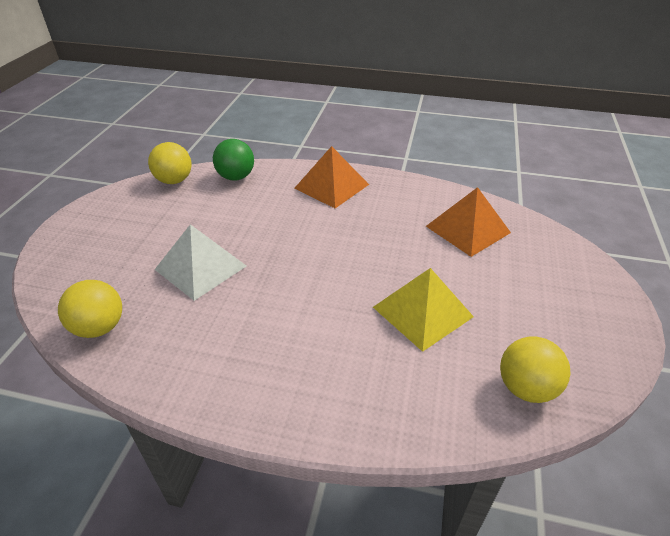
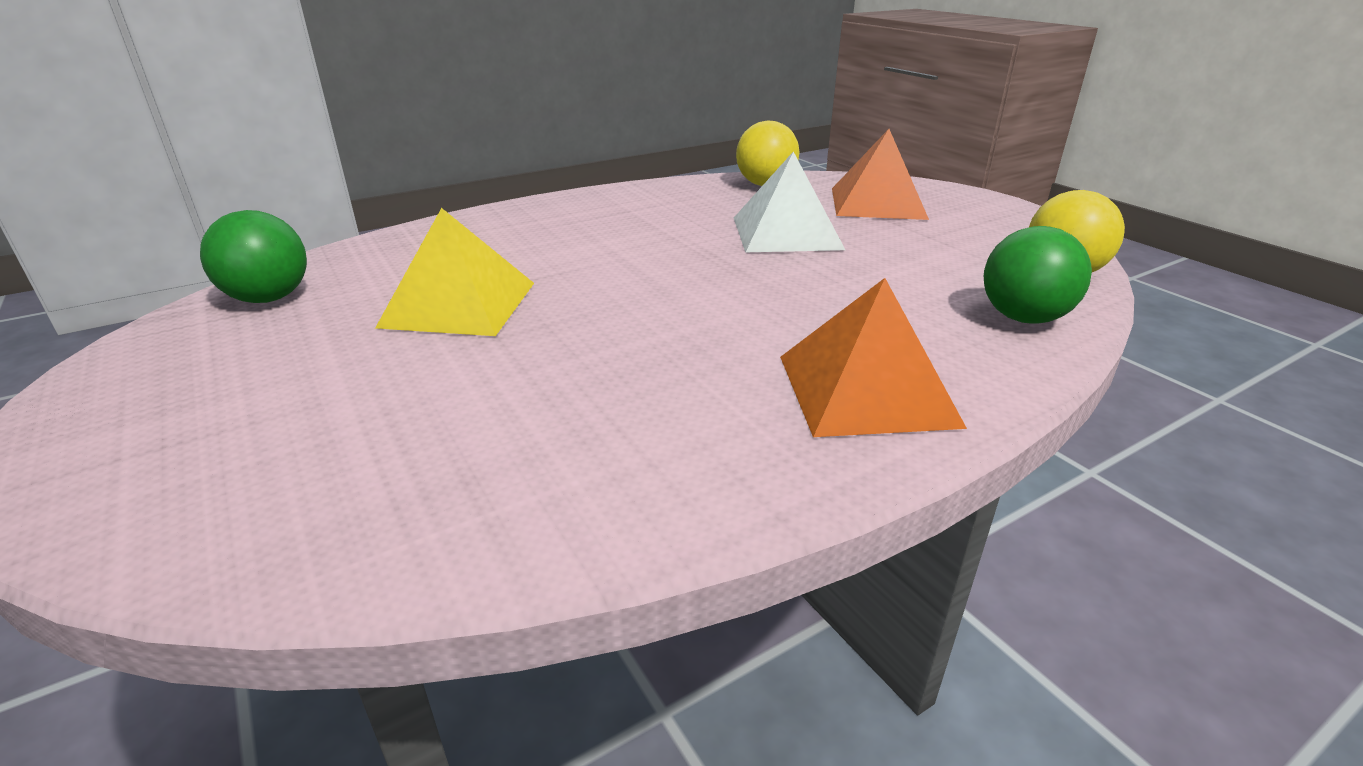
camera: 135 degrees right, 10 degrees down
(467, 229) = (473, 453): orange pyramid -> orange pyramid (878, 203)
(526, 388) = (269, 298): yellow ball -> green ball

